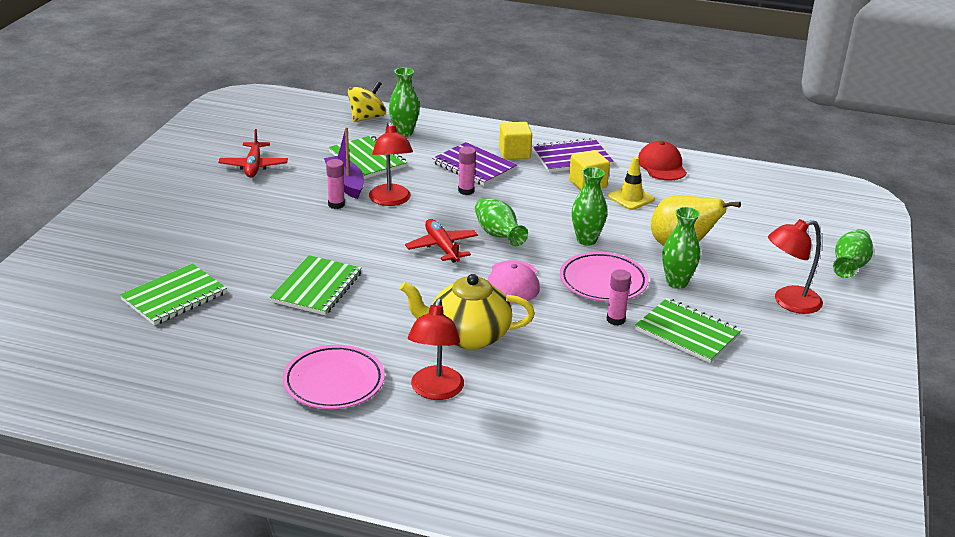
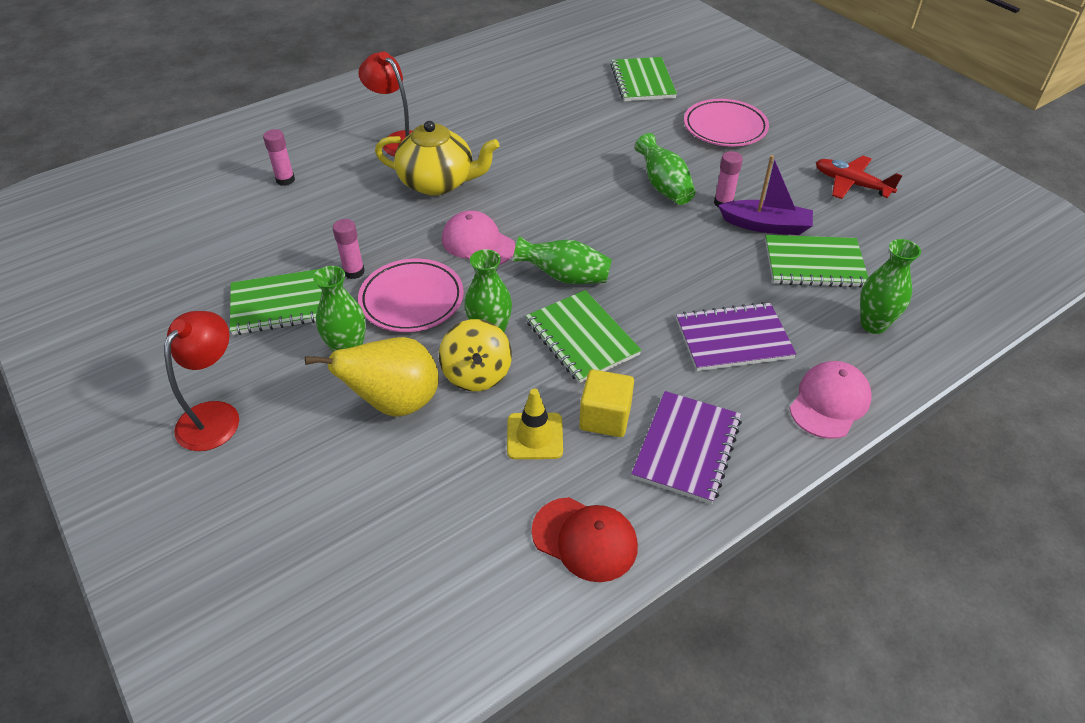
camera: 130 degrees right, 15 degrees up
(317, 287) = (588, 141): green notebook -> green notebook (582, 338)
(334, 382) = (462, 107): pink plate -> pink plate (725, 128)
(367, 117) = (942, 313): yellow spinning top -> yellow spinning top (477, 374)
(391, 200) = (702, 239): red lamp -> none
(442, 247) = (581, 230): red plane -> none
(466, 191) = (677, 301): pink glue stick -> pink glue stick (285, 180)
(468, 335) = (438, 183): yellow teapot -> yellow teapot turned 60 degrees clockwise
(484, 132) = (829, 402): none -> pink cap
(514, 153) = (743, 397): yellow cube -> none
(849, 266) = (182, 538): green vase -> green vase (664, 186)

